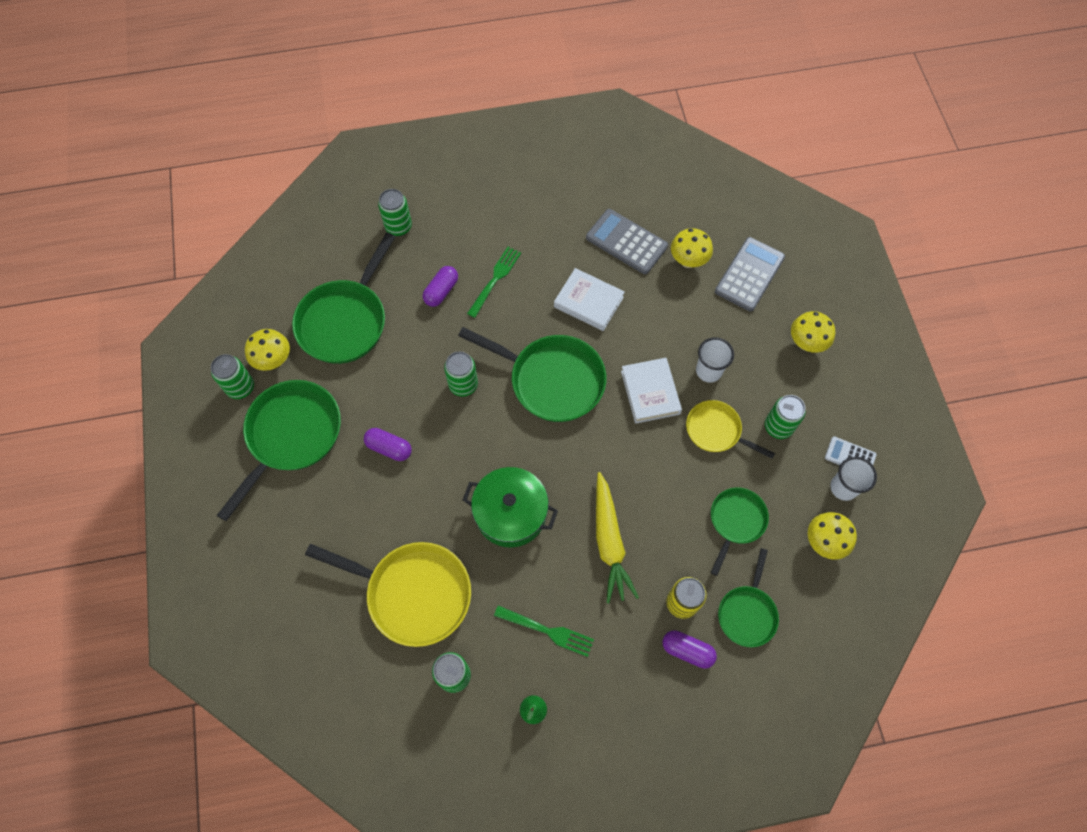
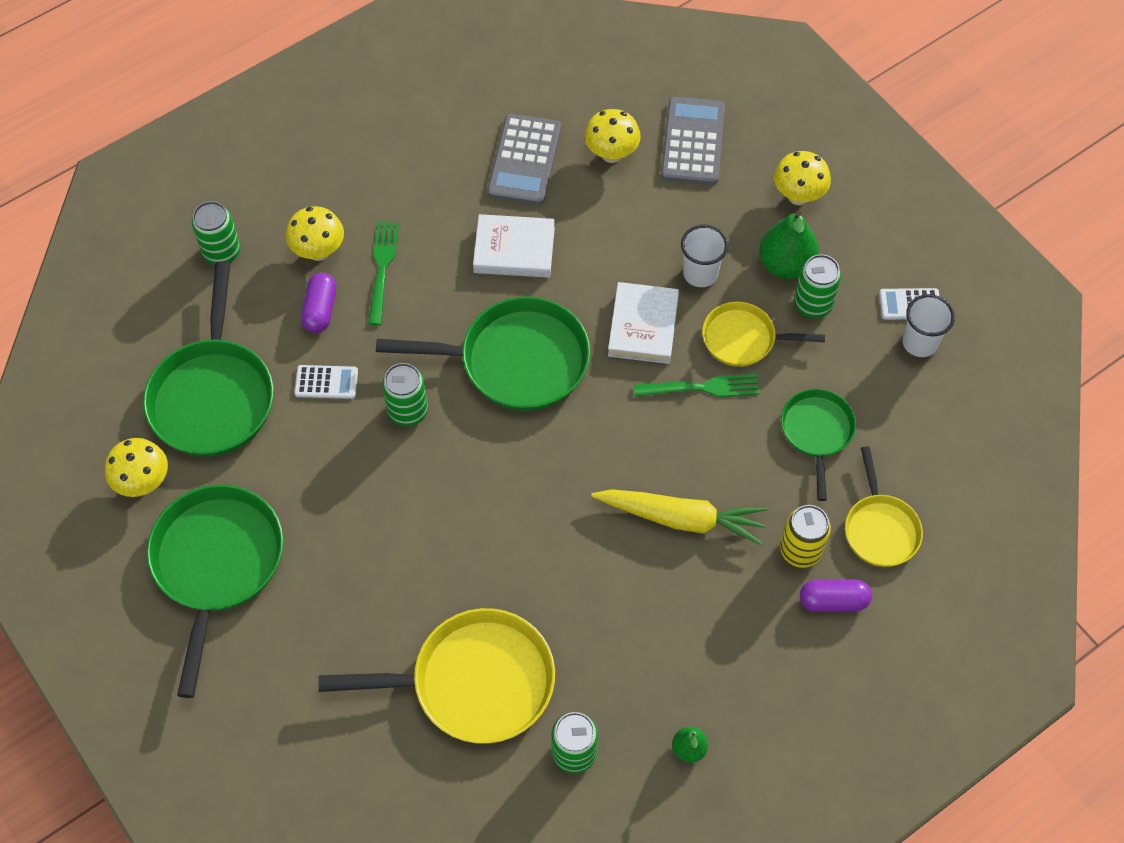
camera: 25 degrees left, 5 degrees down
(240, 387) = (116, 534): green can -> none
(389, 448) = (353, 525): purple capsule -> none
(420, 342) = (326, 382): none -> white calculator
(511, 513) = (546, 537): green pot -> none
(547, 631) = (659, 652): green fork -> green fork (702, 387)
(609, 541) = (681, 518): yellow carrot -> yellow carrot turned 45 degrees counterclockwise
(626, 242) = (524, 160): grey calculator -> grey calculator turned 90 degrees counterclockwise
(650, 392) = (643, 326): white book -> white book turned 45 degrees clockwise
(747, 612) = (880, 528): green pan -> yellow pan
(773, 389) = (785, 264): none -> green pear
(824, 542) = (927, 412): yellow mushroom -> yellow mushroom (319, 251)

